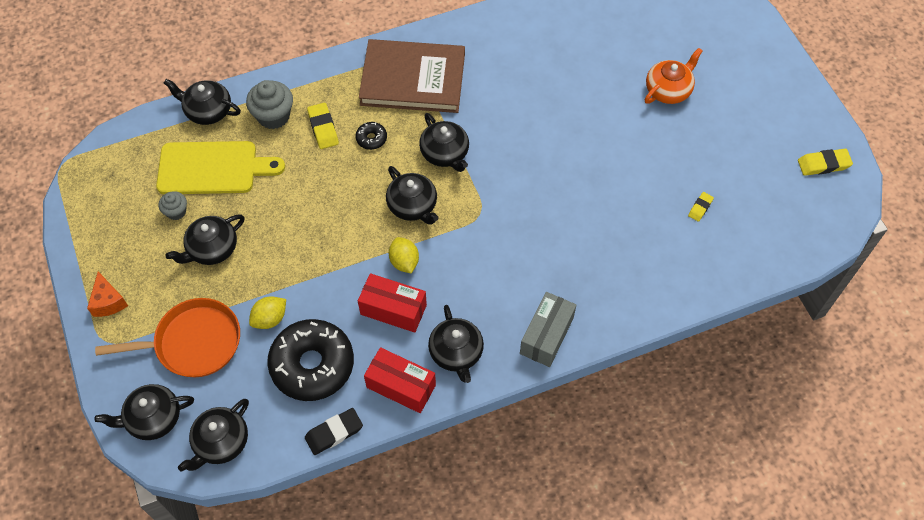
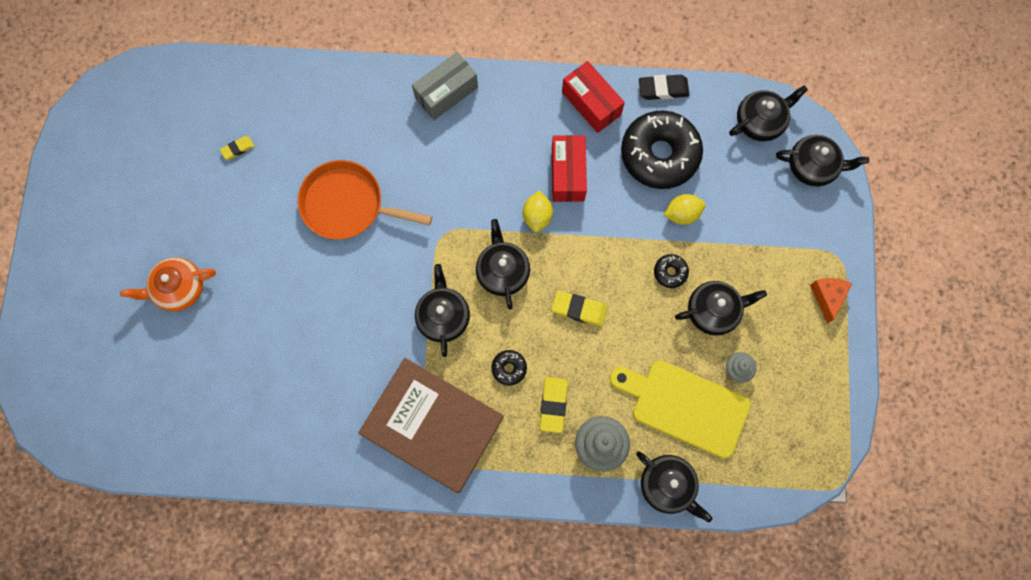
camera: 155 degrees left, 15 degrees up
(193, 342) = (758, 221): orange pan -> orange pan (347, 204)
(263, 264) = (670, 272): none -> black donut
(393, 310) = (568, 174): red box -> red box turned 45 degrees clockwise
(456, 353) = (531, 111): black teapot -> none
(823, 164) = (94, 140): yellow eraser -> yellow eraser (579, 309)

